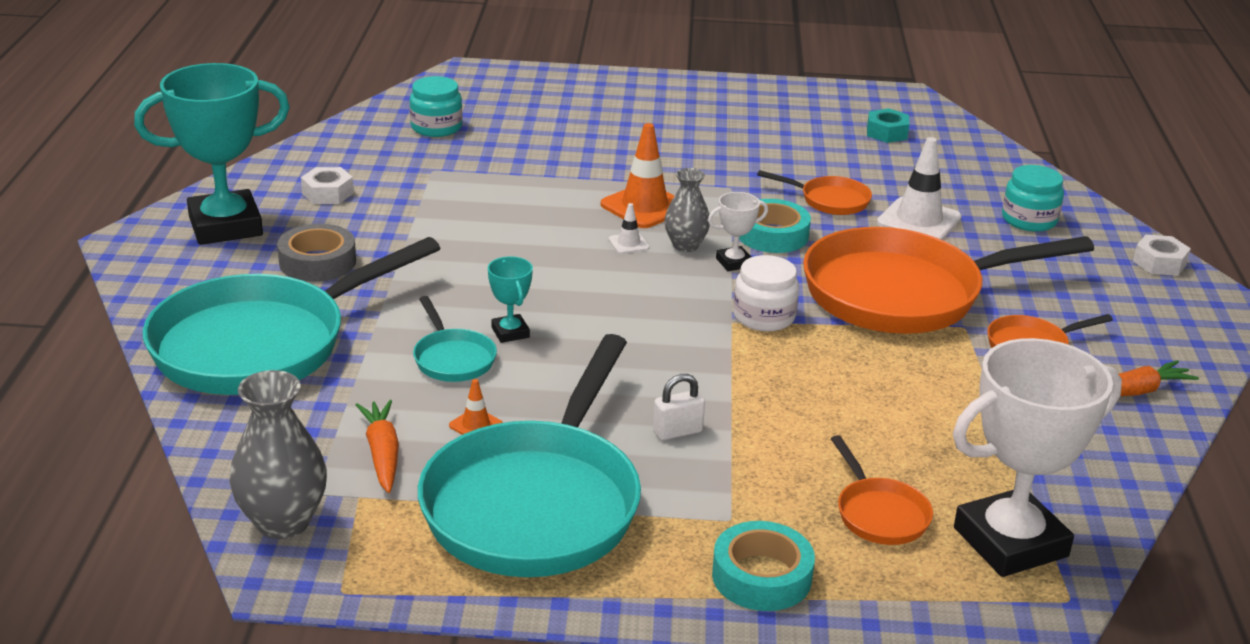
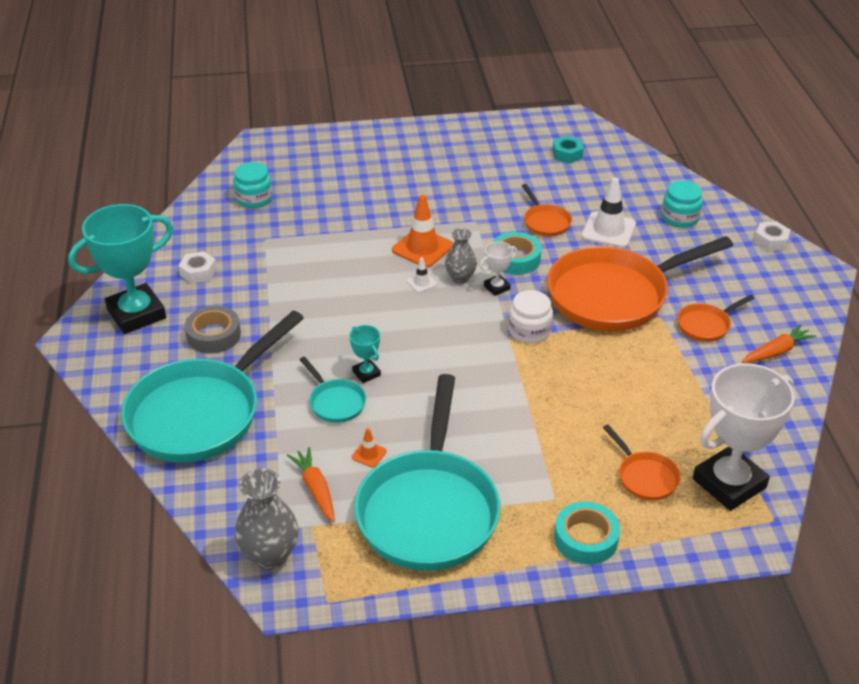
camera: 10 degrees left, 10 degrees up
(677, 432) = (501, 436): white padlock -> none
(830, 200) = (545, 222): orange pan -> orange pan turned 60 degrees clockwise

